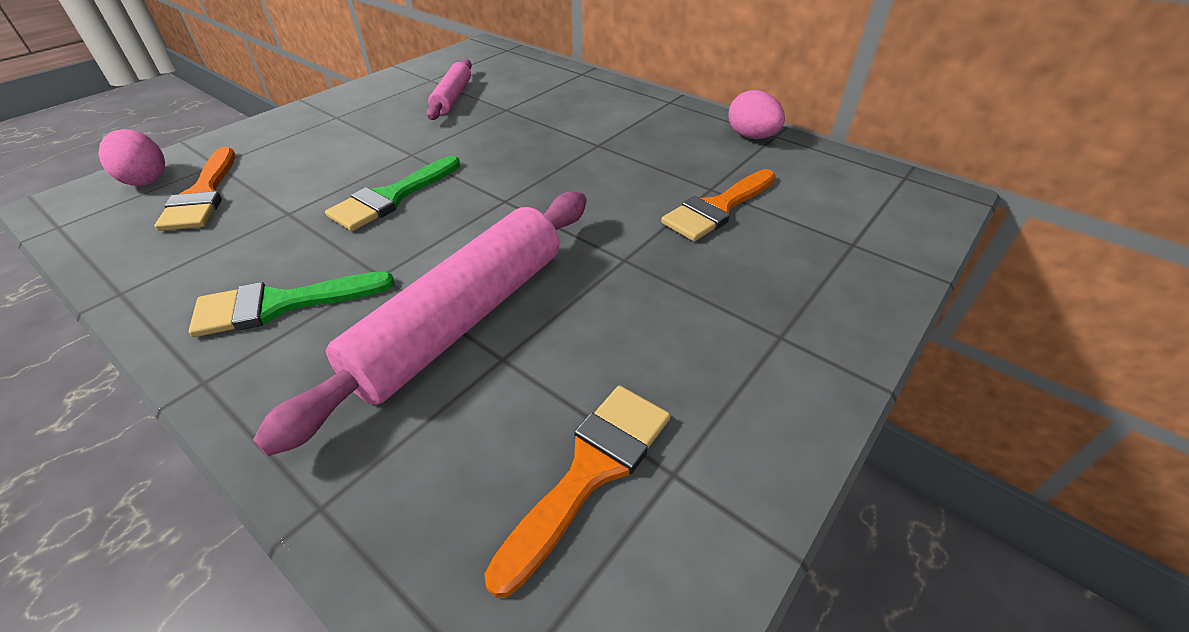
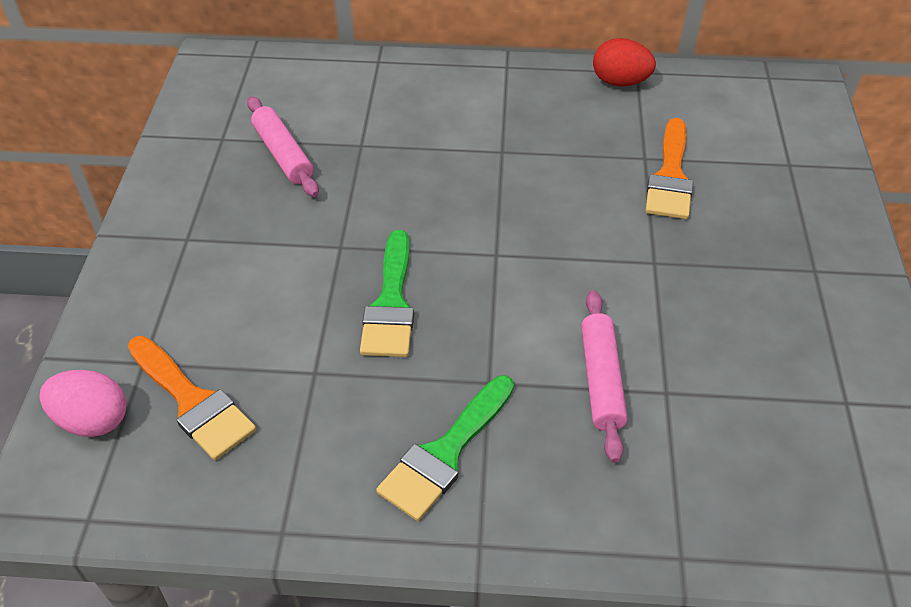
camera: 35 degrees left, 5 degrees up
(462, 319) = (601, 380): pink rolling pin -> pink rolling pin, size x0.54
(590, 471) = (803, 431): orange brush -> none
(751, 137) = (620, 82): pink egg -> red egg

